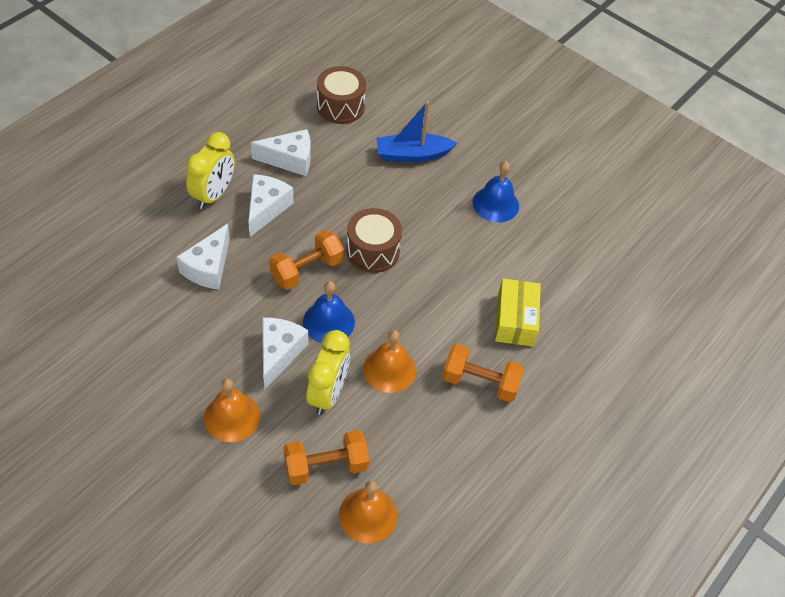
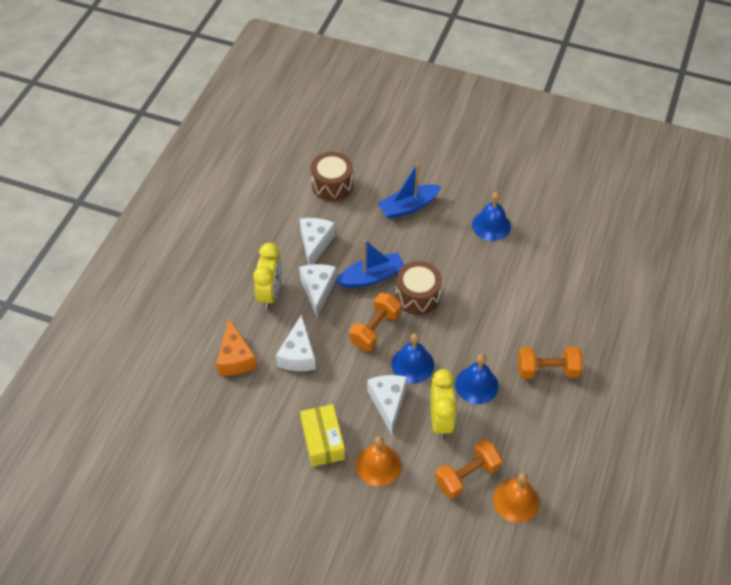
camera: 15 degrees left, 0 degrees up
(140, 248) = (235, 358): none -> orange cheese
(290, 160) = (315, 244): white cheese -> white cheese turned 60 degrees counterclockwise
(332, 214) = (371, 277): none -> blue boat
(389, 369) = (476, 385): orange bell -> blue bell
(515, 320) = (550, 313): yellow box -> yellow box (323, 441)

